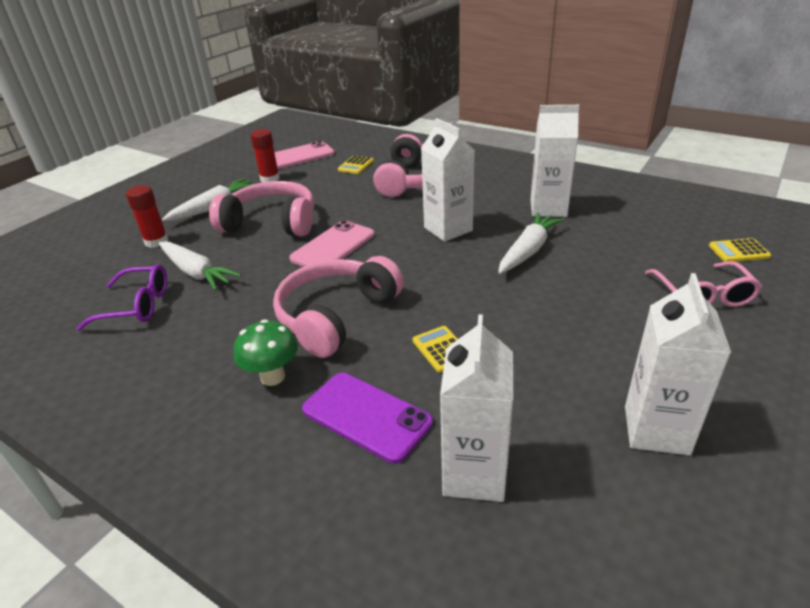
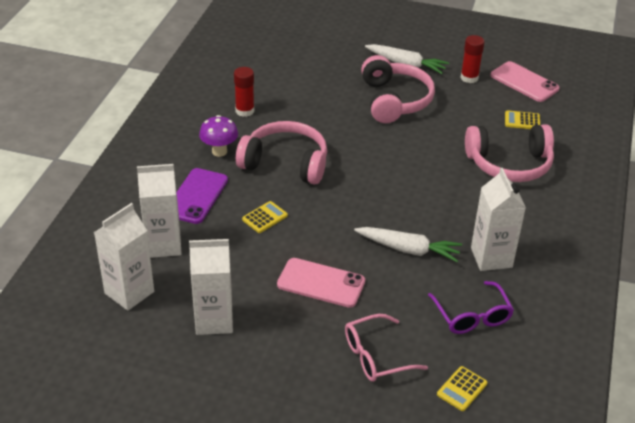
camera: 70 degrees right, 5 degrees up
(137, 306) = (269, 76): purple glasses -> purple glasses (472, 316)
(156, 241) = (345, 55): red glue stick -> red glue stick (244, 111)
(196, 272) = (314, 86): white carrot -> none
(272, 377) = (219, 151): green mushroom -> purple mushroom
(333, 247) = (372, 141): pink phone -> pink phone (321, 283)
(448, 229) = (425, 198): white carton -> white carton (129, 292)
(738, 251) = (462, 389): yellow calculator -> yellow calculator turned 120 degrees counterclockwise

